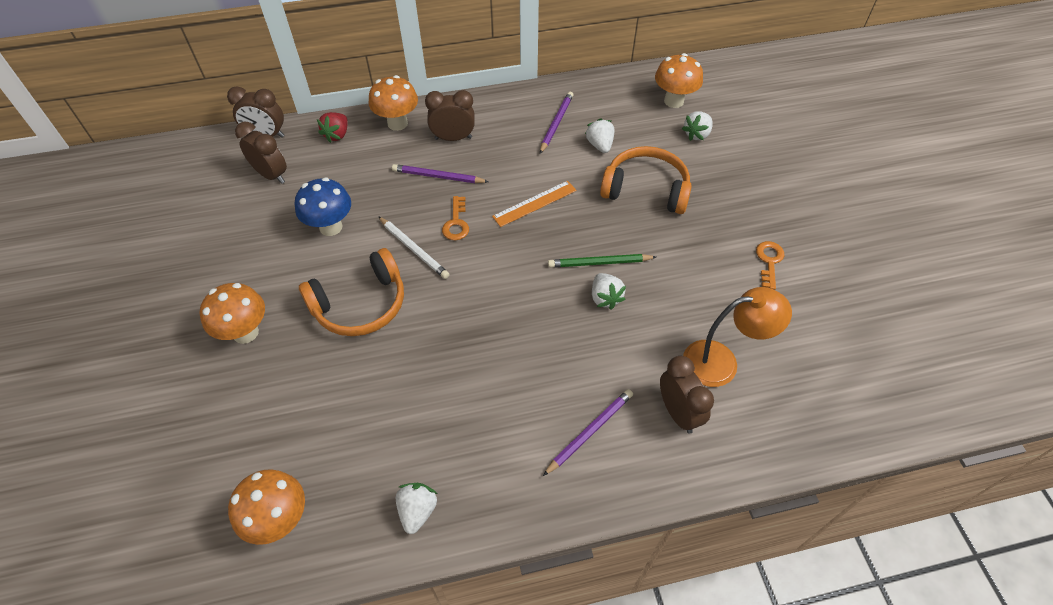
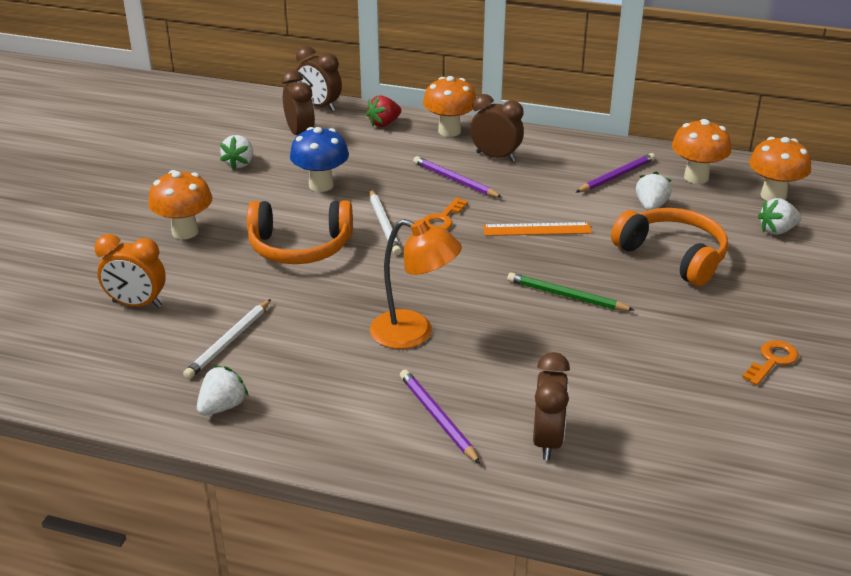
camera: 30 degrees right, 20 degrees down
(261, 437) = (137, 304): none -> orange clock
(280, 520) = (104, 364): orange mushroom -> orange mushroom (696, 177)
(373, 437) = (229, 341): none -> white pencil
(589, 432) = (438, 418): purple pencil -> purple pencil turned 105 degrees counterclockwise
(605, 298) = (548, 324): white strawberry -> white strawberry (239, 164)
(721, 362) = (635, 420): orange lamp -> orange lamp (414, 333)

